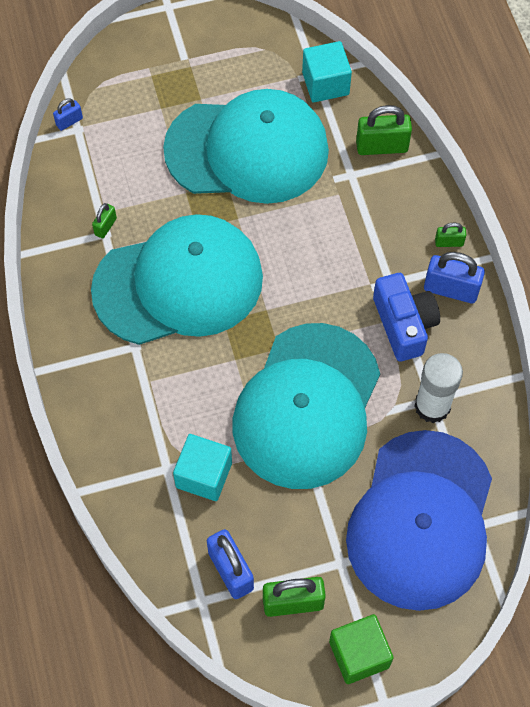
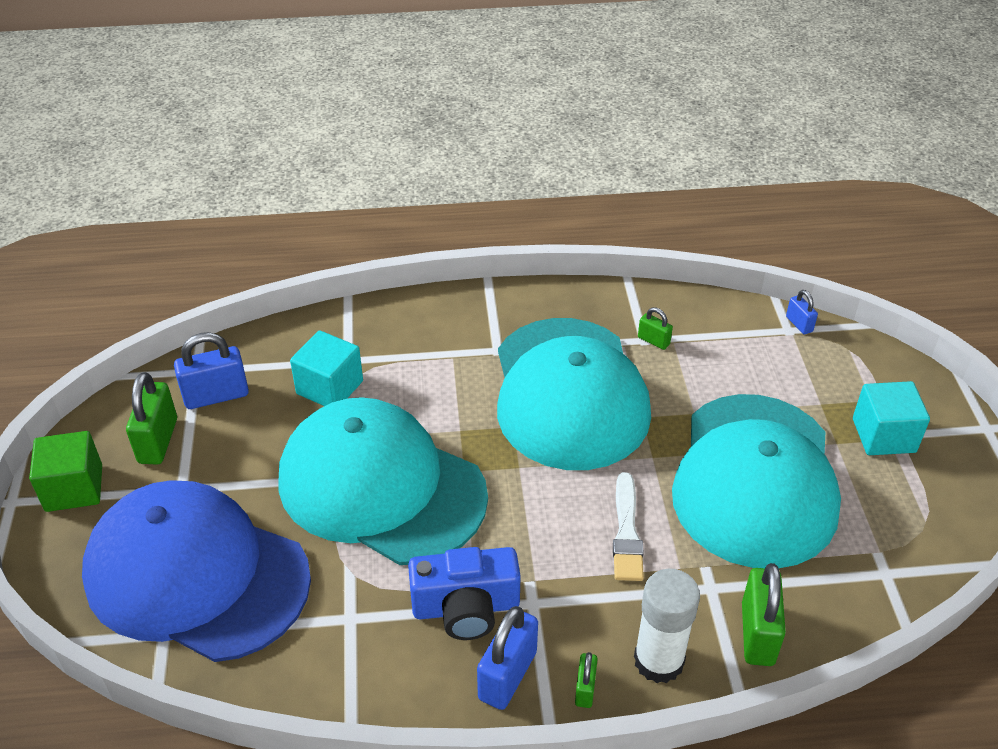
camera: 100 degrees right, 20 degrees down
(314, 229) = (627, 532): none -> white brush
(325, 83) = (869, 582): turquoise cube -> turquoise cube (883, 435)
(432, 406) = (340, 617): white glue stick -> white glue stick (658, 660)

